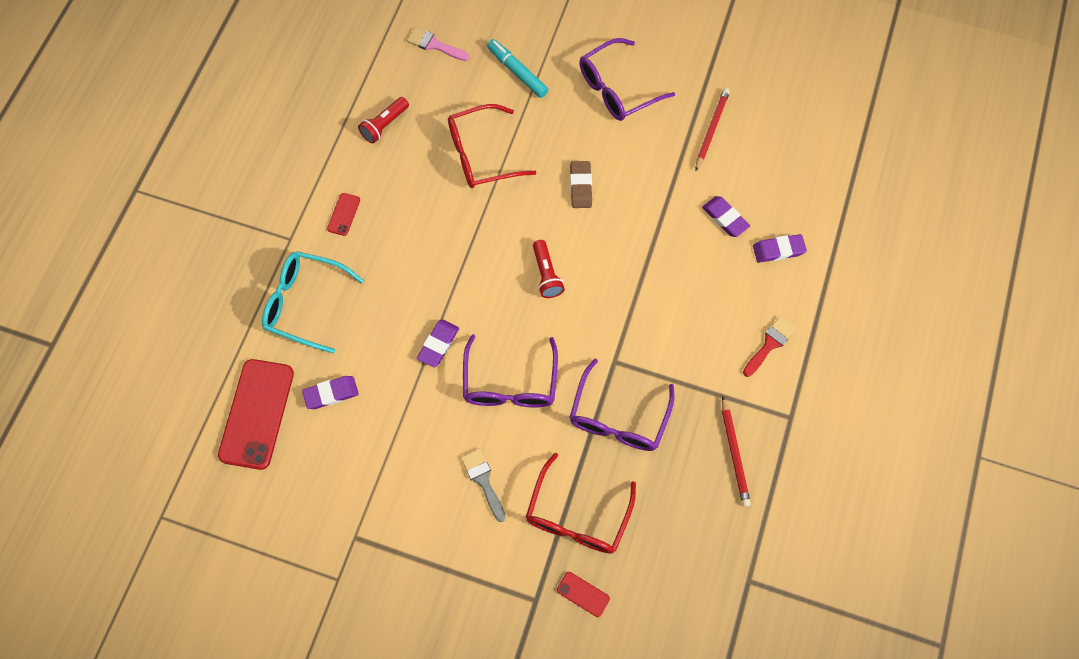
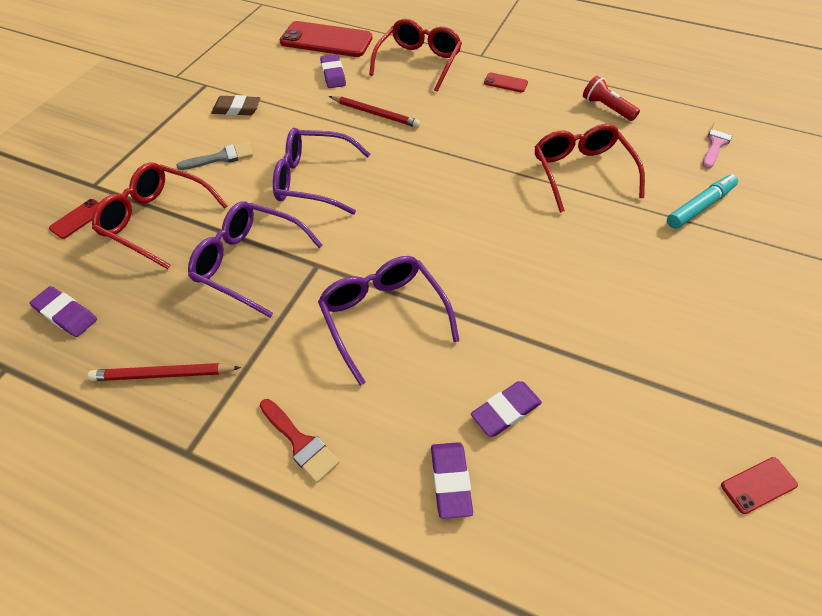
camera: 95 degrees right, 15 degrees down
(305, 303) = (418, 62): turquoise glasses -> red glasses
(438, 344) = (365, 134): purple eraser -> purple eraser (66, 314)
(546, 274) = (432, 215): red flashlight -> none
(581, 186) = (547, 253): brown eraser -> brown eraser (237, 109)
(618, 88) = (702, 303): purple glasses -> purple glasses (383, 317)
(711, 129) = (657, 412): red pencil -> red pencil (375, 114)
(750, 84) = (758, 485): none -> red phone

